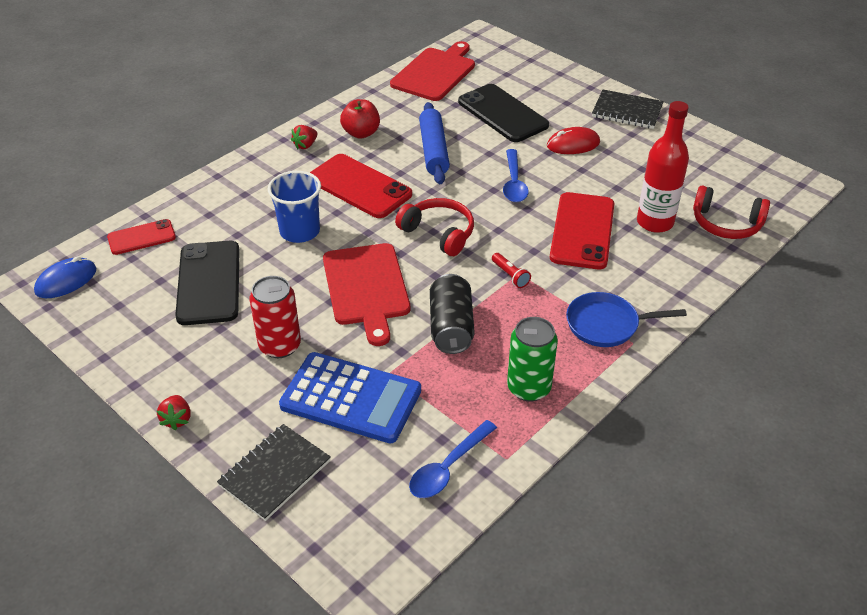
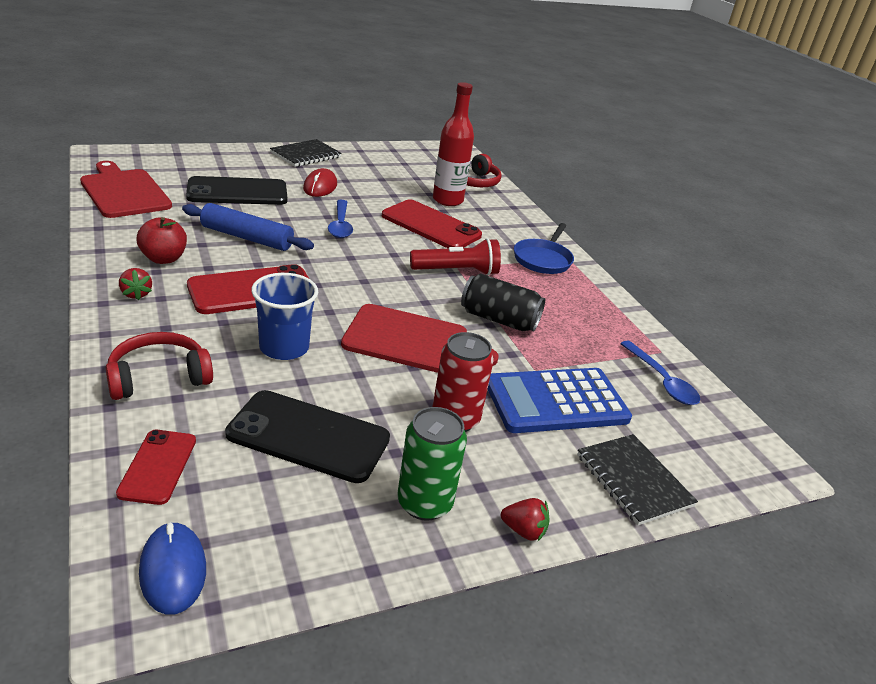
camera: 70 degrees left, 10 degrees down
(351, 398) = (556, 401): blue calculator -> blue calculator turned 150 degrees counterclockwise
(438, 233) = (370, 279): red headphones -> red headphones (159, 377)
(510, 276) = (457, 271): red flashlight -> red flashlight, size x1.94
(514, 183) = (340, 225): blue spoon -> blue spoon turned 60 degrees clockwise
(529, 388) = (591, 314): green can -> green can (424, 503)

